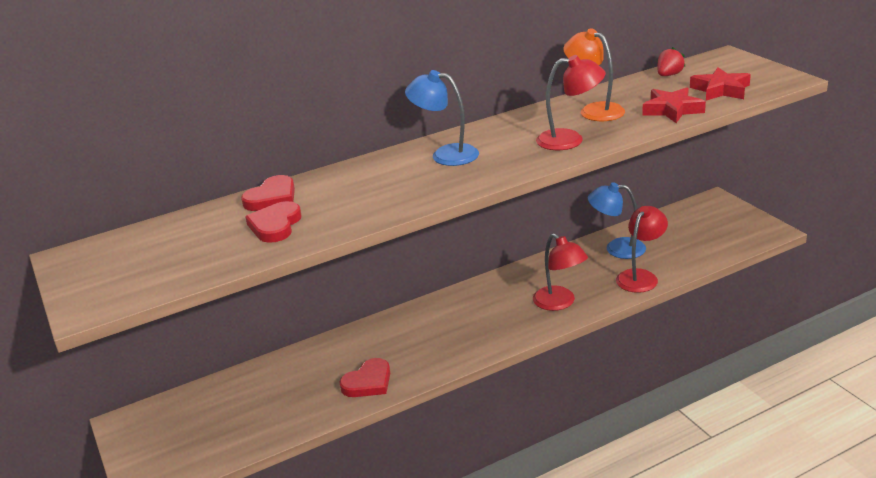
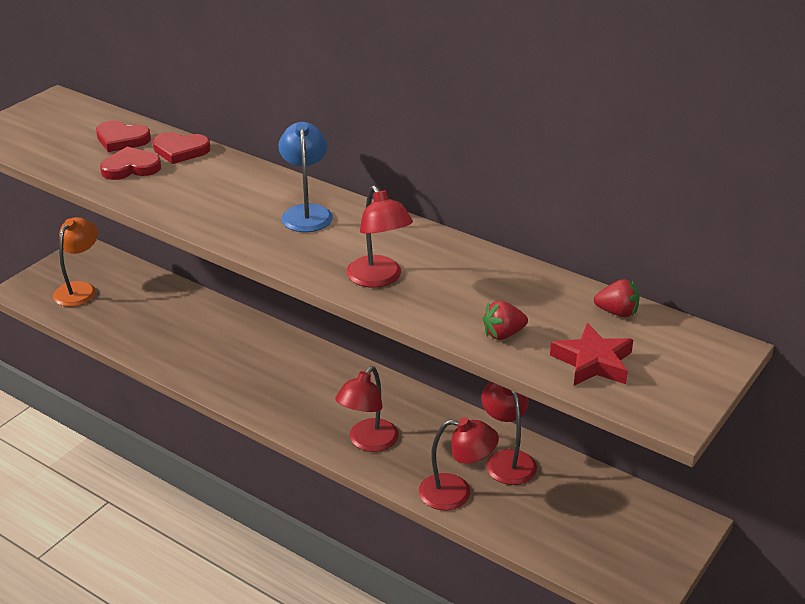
camera: 60 degrees right, 5 degrees up
(368, 382) = (181, 356): red heart -> red heart (121, 139)
(594, 110) = (470, 278): orange lamp -> orange lamp (80, 289)
(617, 248) = (507, 459): blue lamp -> red lamp
(672, 110) = (503, 334): red star -> red strawberry

